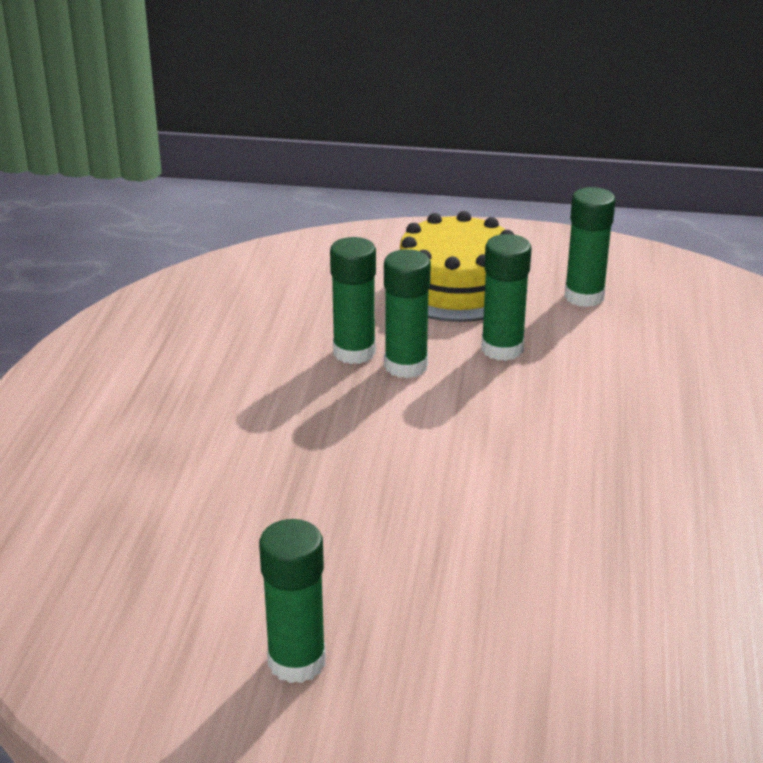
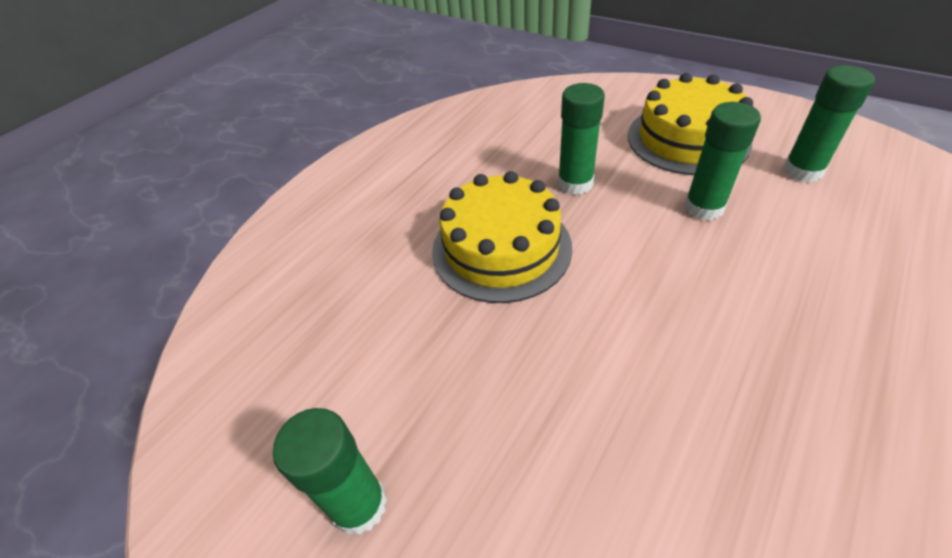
camera: 30 degrees right, 15 degrees up
(307, 431) = (501, 248): none -> yellow cake
(406, 366) = (611, 205): green glue stick -> none

